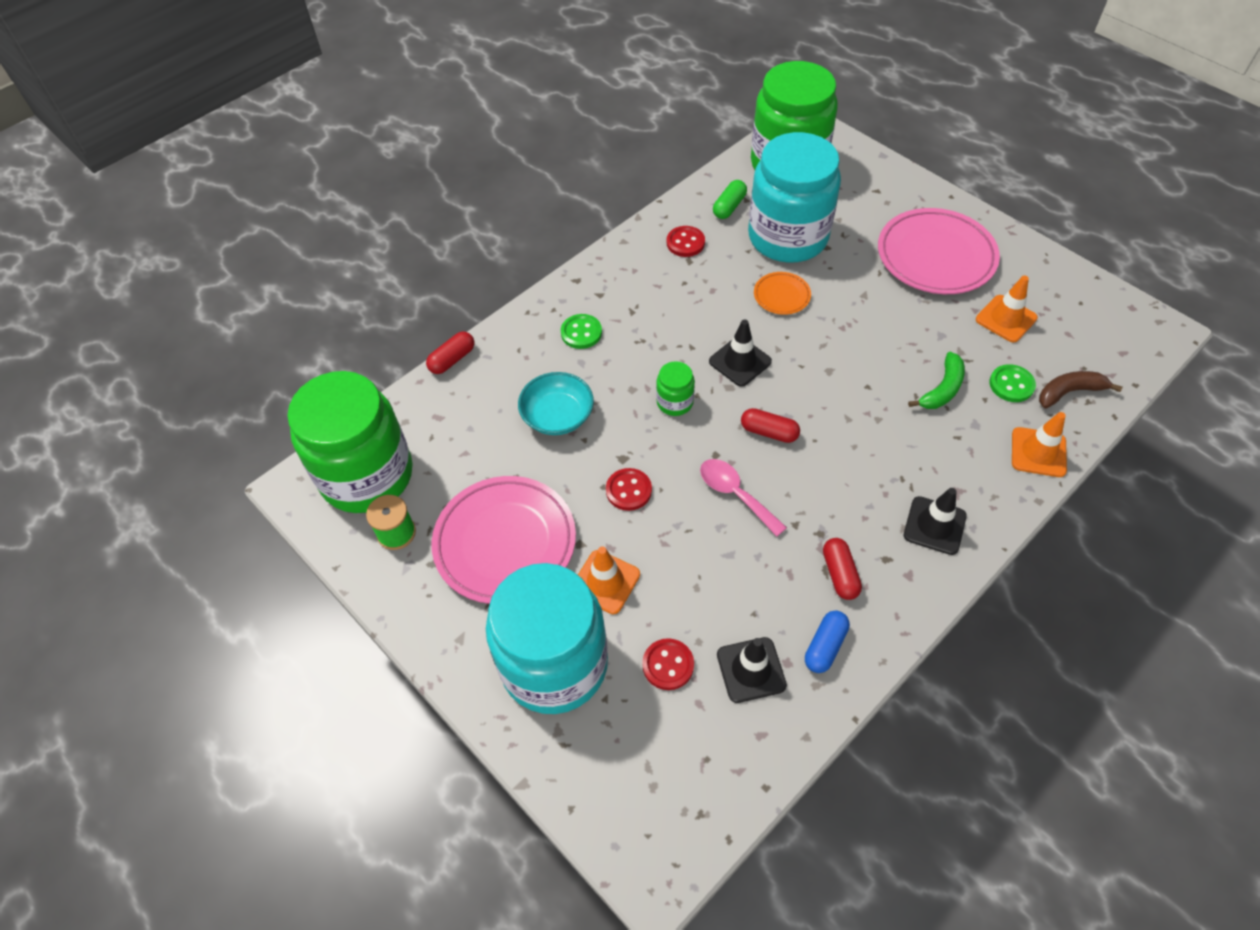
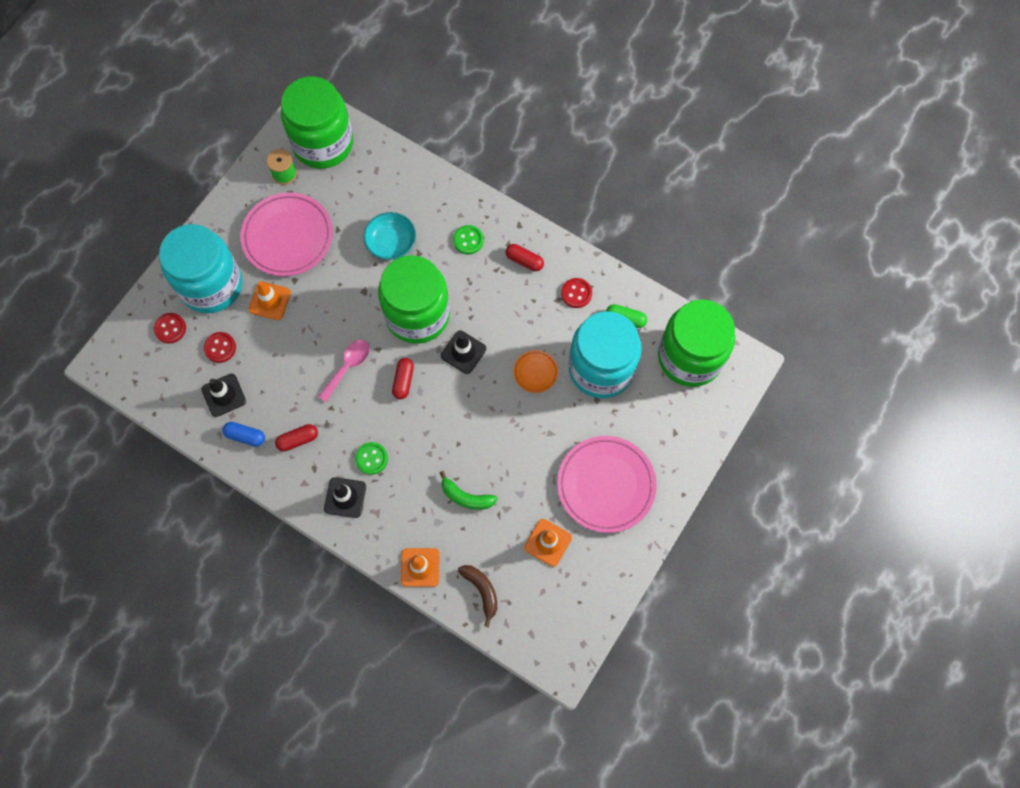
camera: 75 degrees right, 15 degrees up
(452, 359) = (426, 164): red capsule -> red capsule (524, 261)
(628, 490) = (339, 300): red button -> red button (170, 328)
(675, 402) = (417, 315): green jar -> green jar, size x2.46
(1011, 384) = (480, 547): green button -> green button (371, 458)

